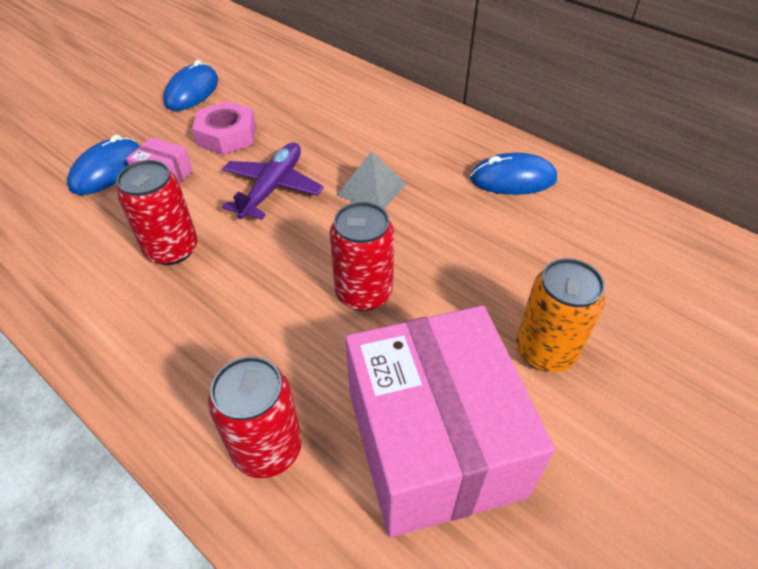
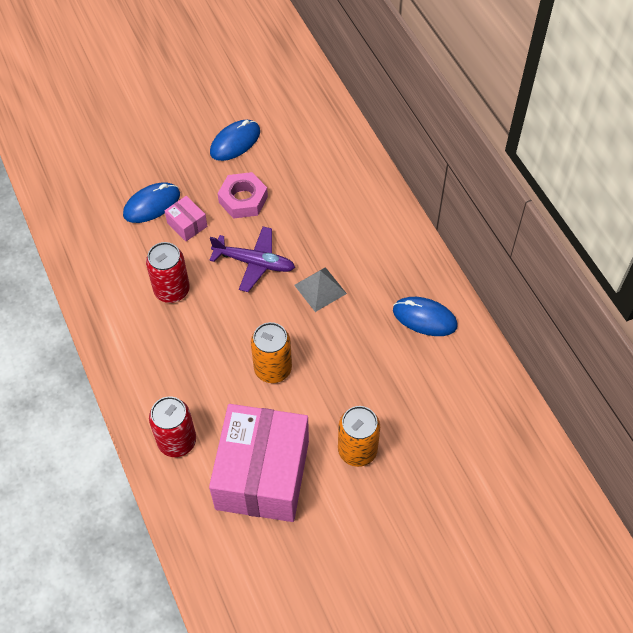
camera: 25 degrees right, 10 degrees up
(272, 188) = (254, 262): purple plane -> purple plane turned 60 degrees clockwise
(363, 293) = (273, 369): red can -> orange can

